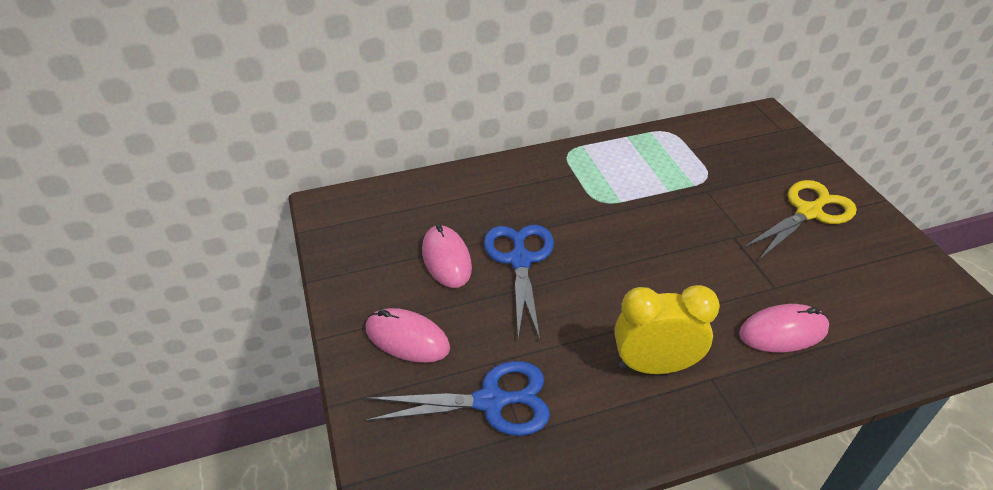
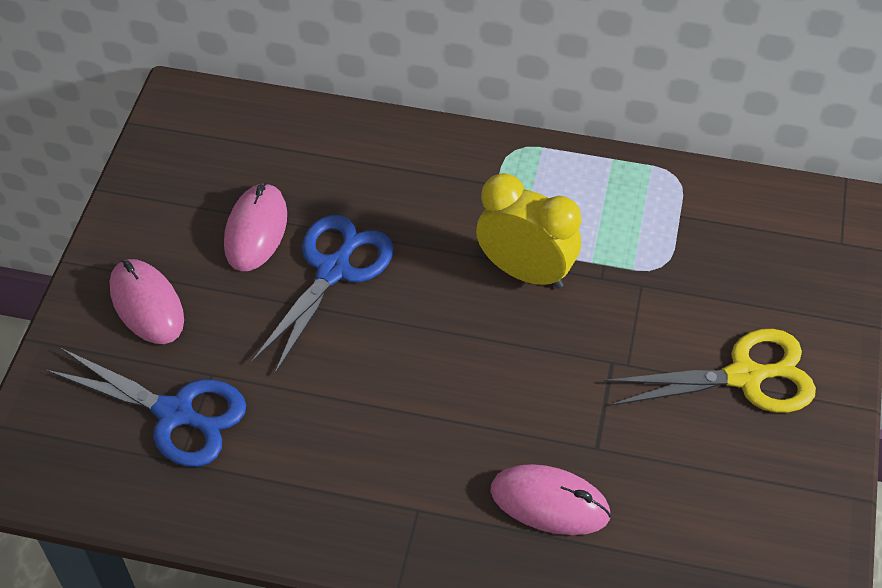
camera: 30 degrees right, 10 degrees up
(654, 366) = (370, 464): yellow clock -> yellow clock (525, 272)

